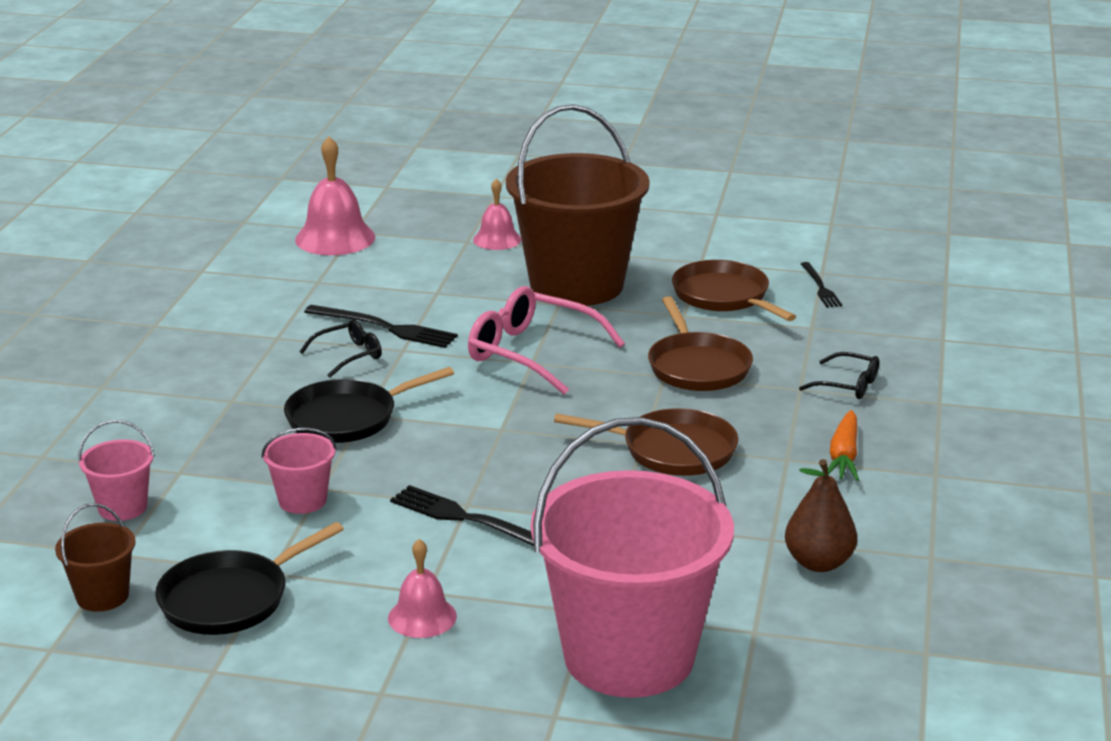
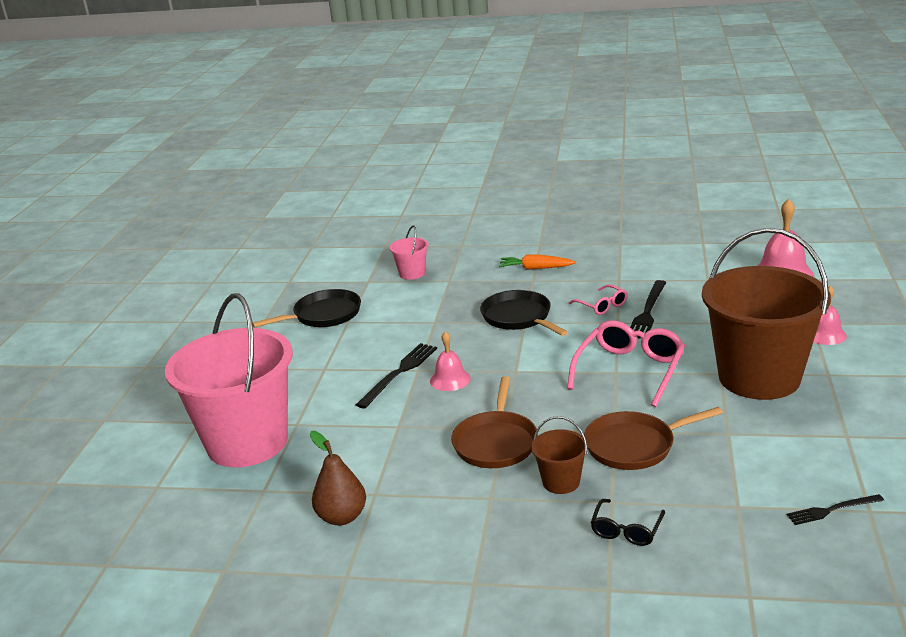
camera: 90 degrees right, 0 degrees up
(102, 596) = (331, 284): brown bucket -> brown bucket (561, 482)
(230, 599) = (324, 315): black pan -> black pan turned 105 degrees clockwise
(302, 500) = (420, 318): pink bucket -> none
(348, 355) = (602, 306): black glasses -> pink glasses
(422, 617) = (299, 370): pink bell -> pink bell (450, 379)
(723, 296) = (778, 452): brown pan -> none
(844, 456) = (499, 528): orange carrot -> orange carrot (536, 268)

